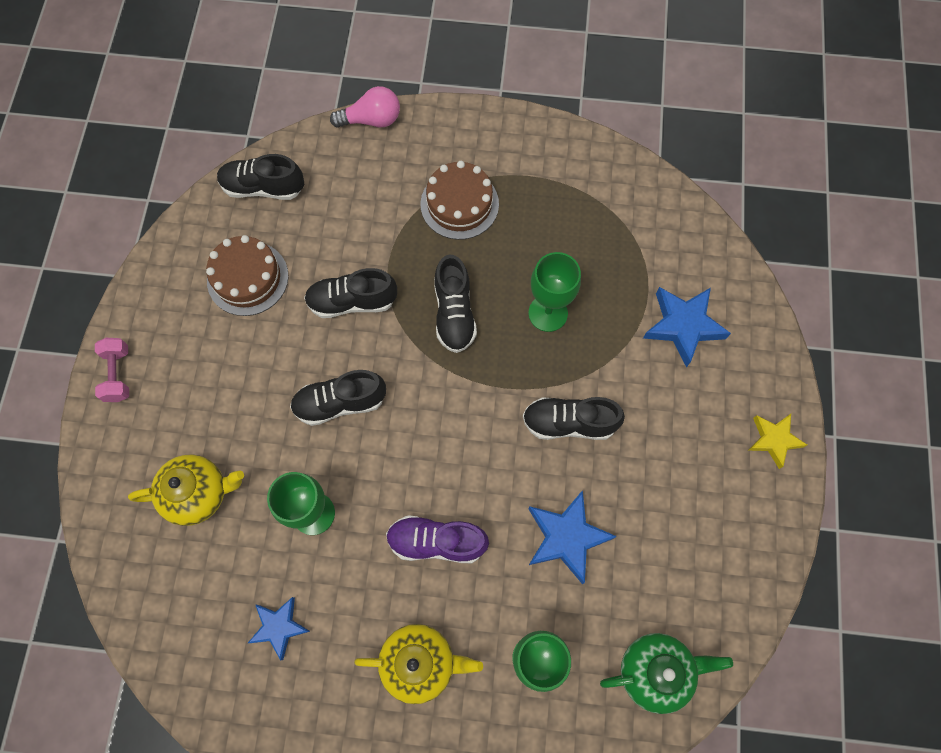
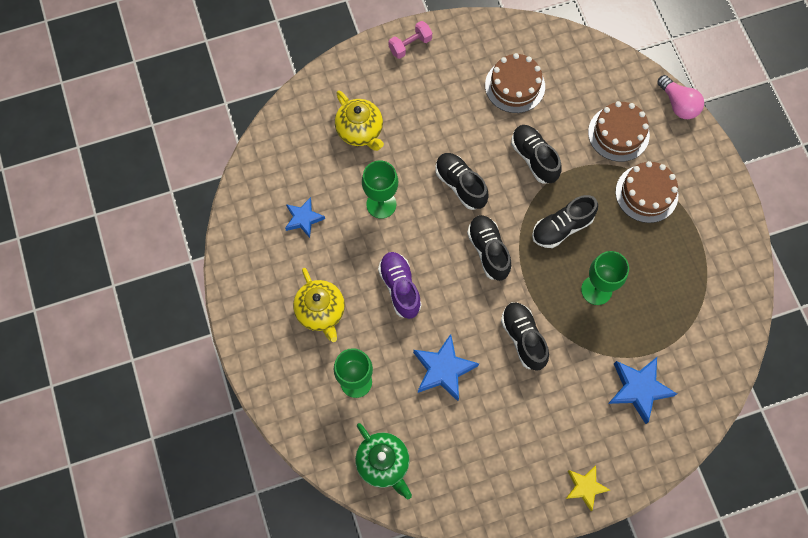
camera: 65 degrees right, 0 degrees up
(263, 188) = (585, 61): black shoe -> black shoe (488, 251)
(372, 197) = (618, 133): none -> brown cake

